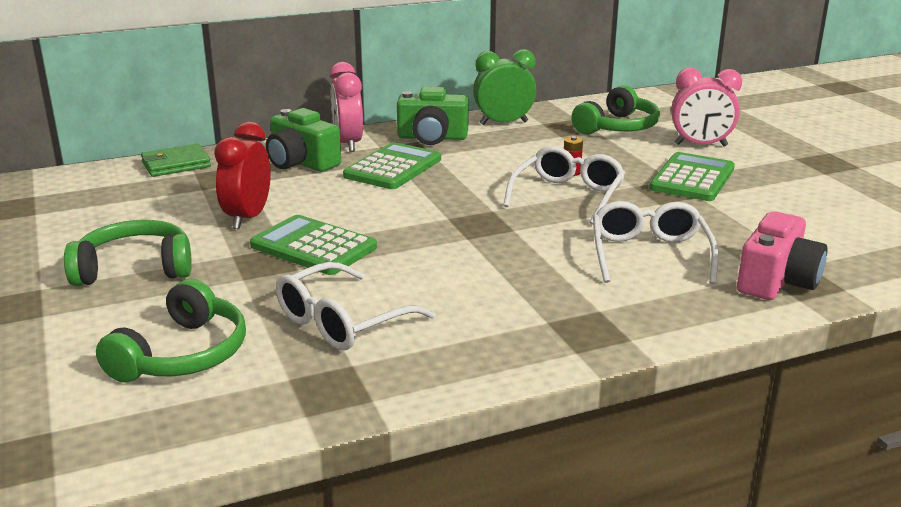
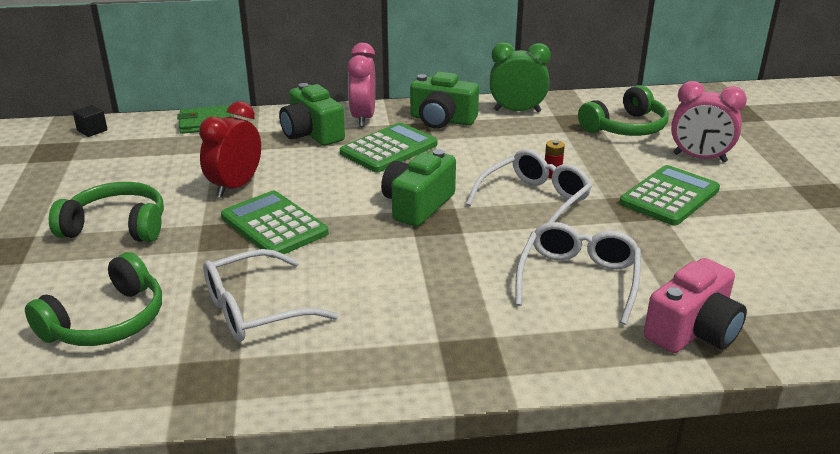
camera: 15 degrees right, 5 degrees up
(43, 184) = (92, 130): none -> black cube
(454, 212) = (417, 205): none -> green camera

